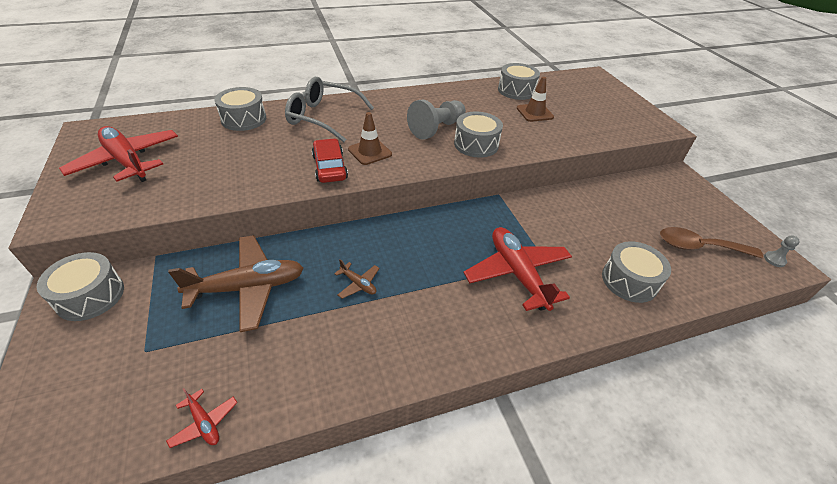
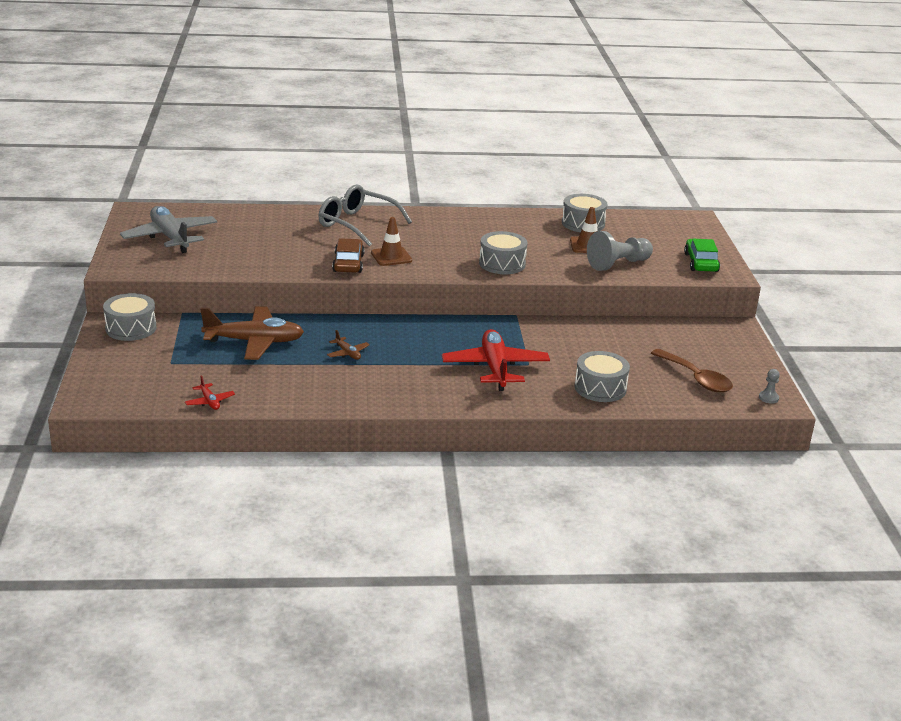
camera: 15 degrees right, 15 degrees down
(127, 162) = (170, 237): red plane -> grey plane
(244, 119) = (278, 217): grey drum -> none
(330, 167) = (348, 263): red car -> brown car
(436, 129) = (469, 247): grey pawn -> grey pawn (618, 264)
(633, 118) = (701, 263): none -> green car
(698, 247) = (696, 378): brown spoon -> brown spoon turned 150 degrees counterclockwise

